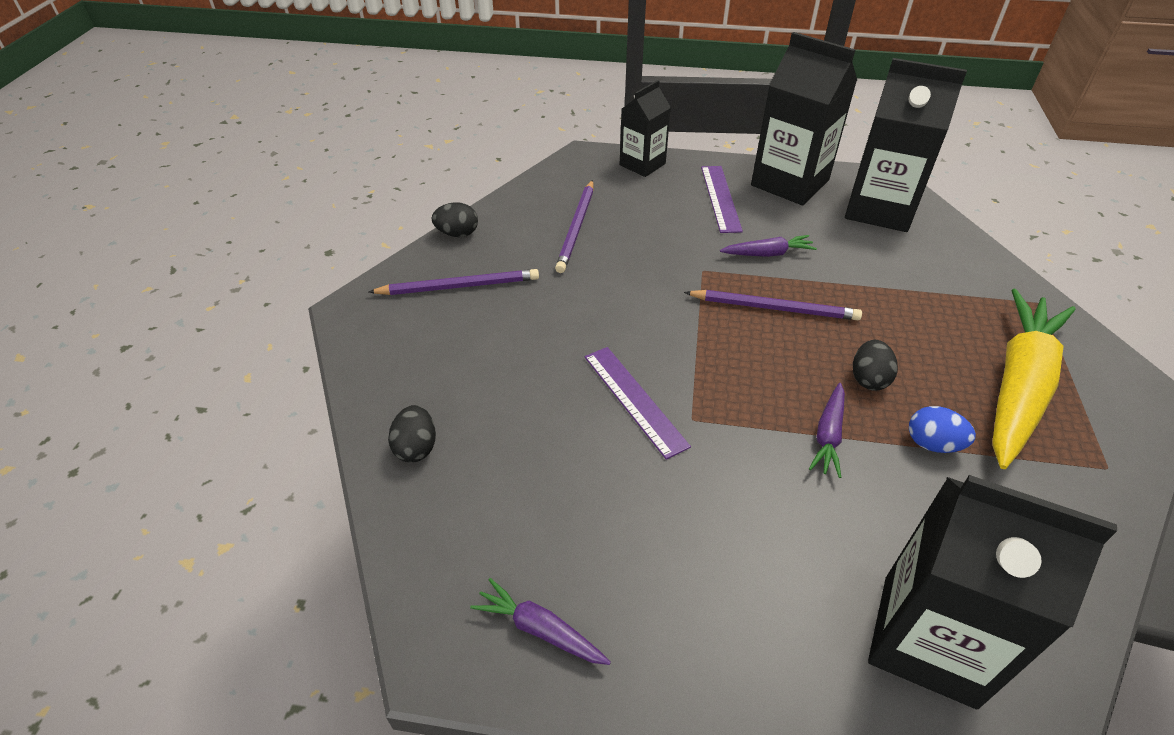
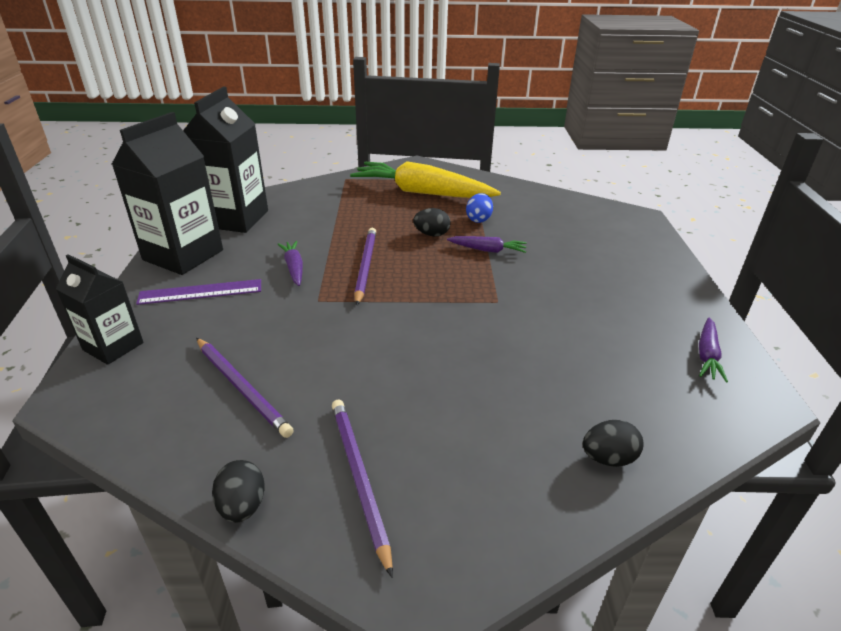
camera: 100 degrees left, 10 degrees down
(576, 228) = (242, 388): purple pencil -> purple pencil turned 45 degrees clockwise
(634, 400) = (490, 329): purple ruler -> none
(928, 639) = (606, 231): black carton -> none

